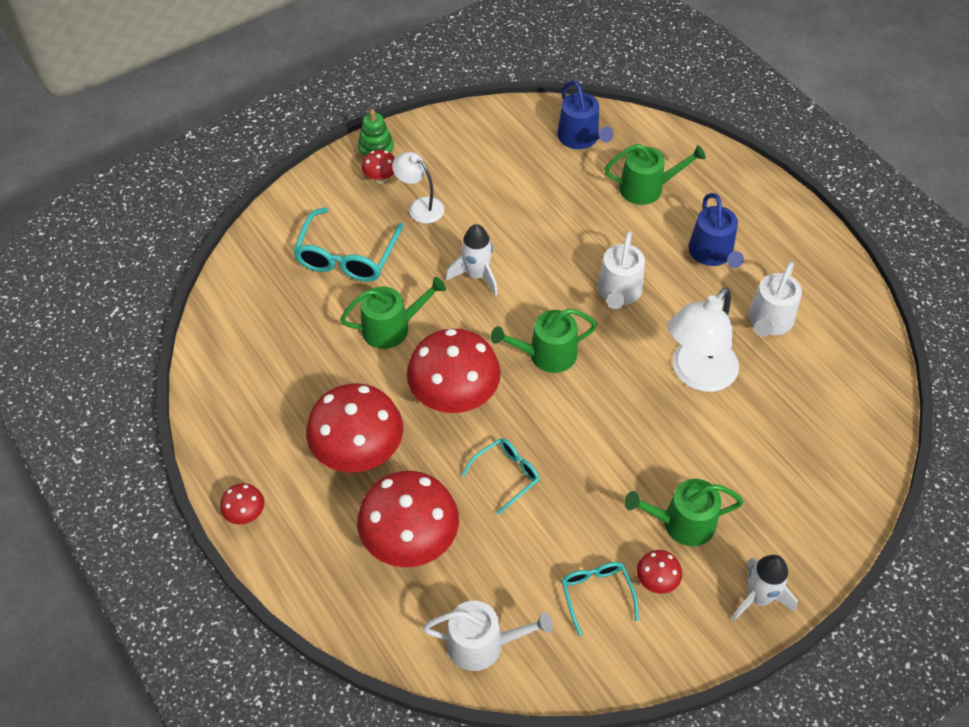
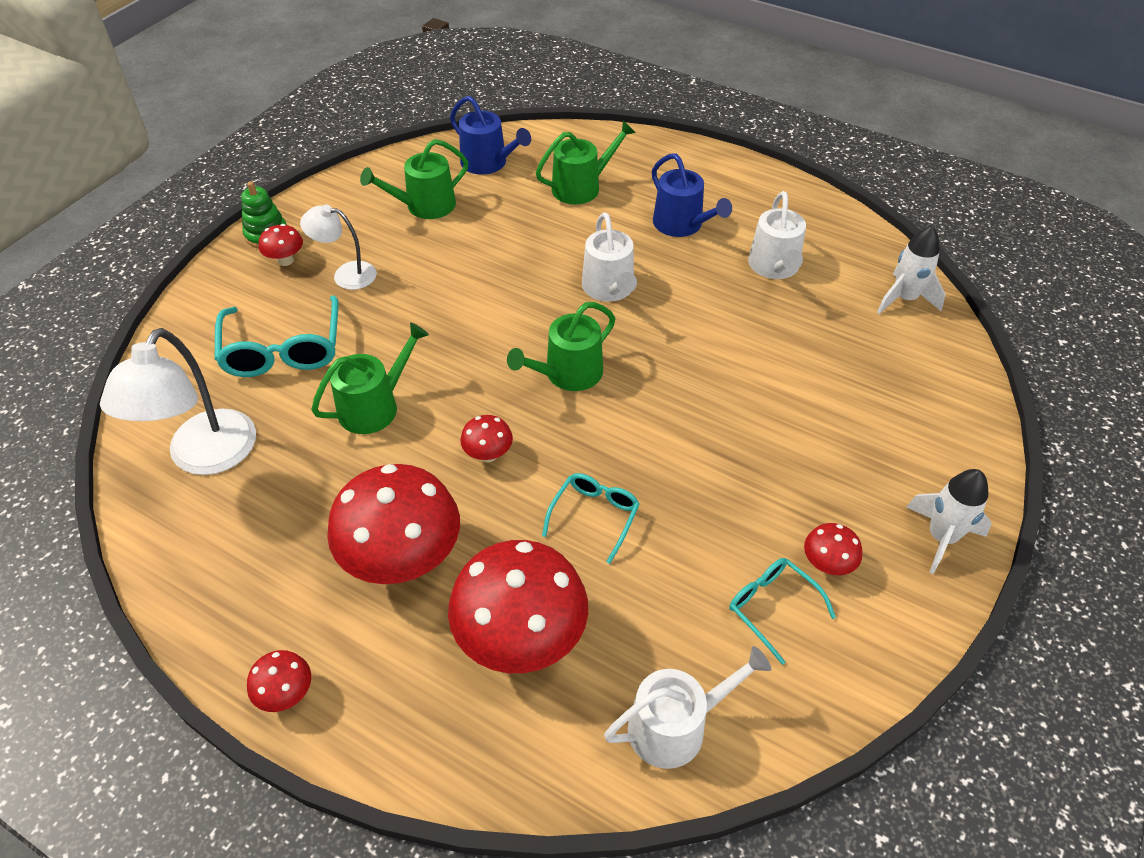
camera: 25 degrees left, 5 degrees down
(454, 397) = (488, 454): red mushroom -> red mushroom, size x0.45
(476, 275) = (446, 321): white rocket -> white rocket (904, 299)
(682, 523) = (814, 491): green watering can -> green watering can (425, 206)
(697, 375) = (736, 339): white lamp -> white lamp (204, 457)

